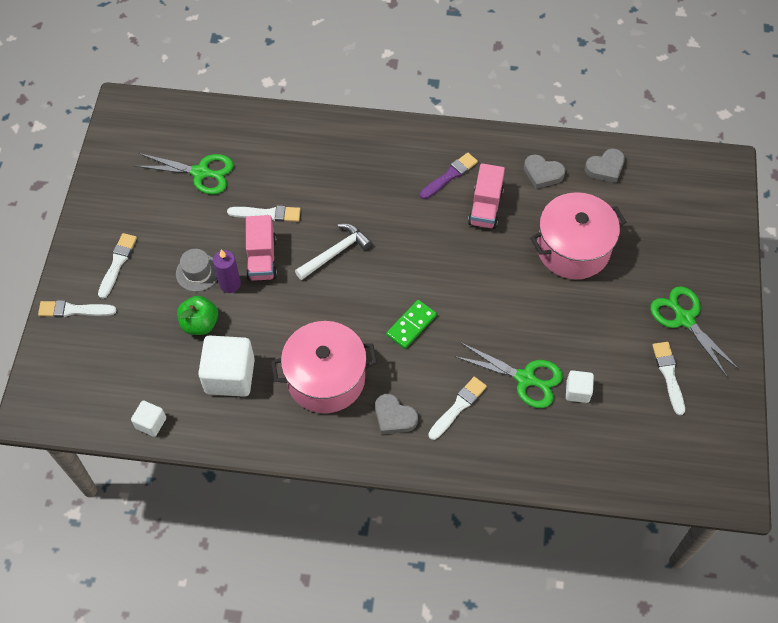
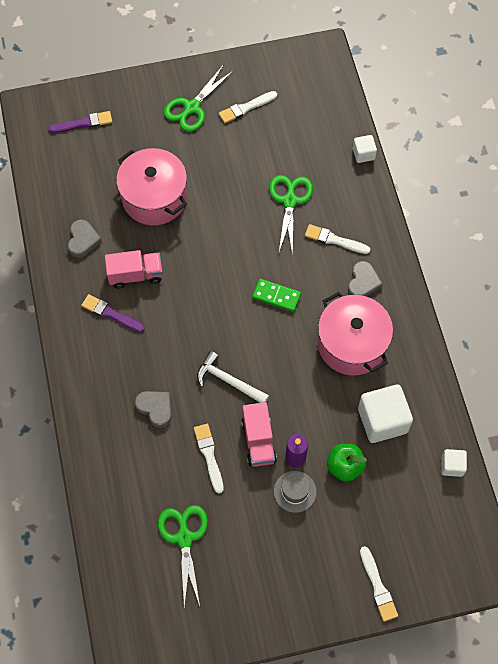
camera: 110 degrees left, 5 degrees up
(117, 263) = (314, 570): white brush -> none
(262, 258) = (258, 441): pink truck -> pink truck turned 105 degrees clockwise
(577, 391) = (285, 163): white cube -> white cube (363, 154)
(605, 168) = (60, 194): grey heart -> grey heart (155, 408)
(691, 209) = (83, 123): none -> purple brush

